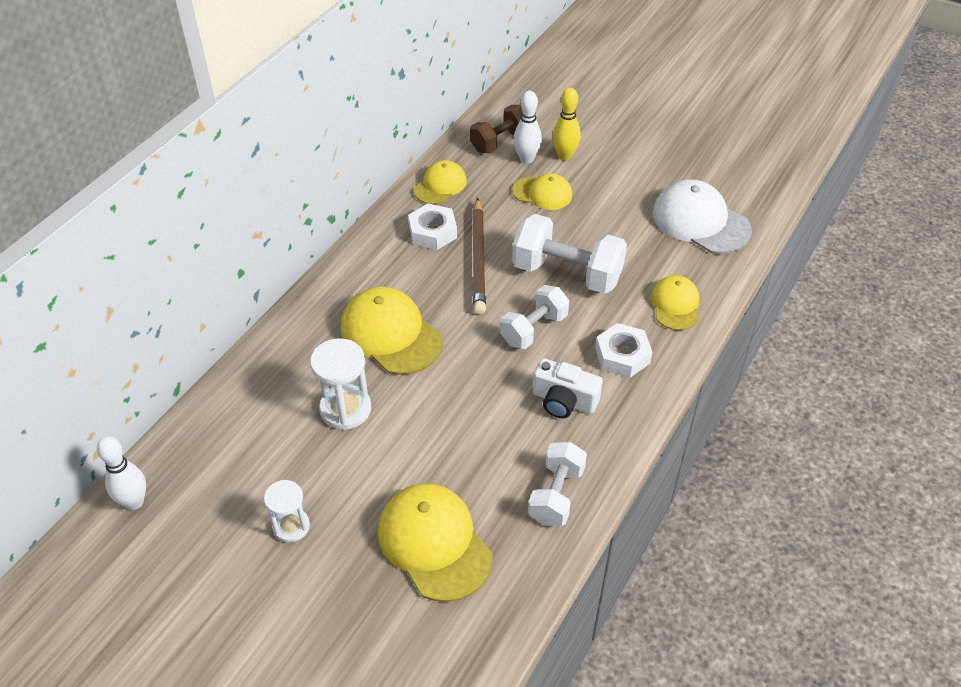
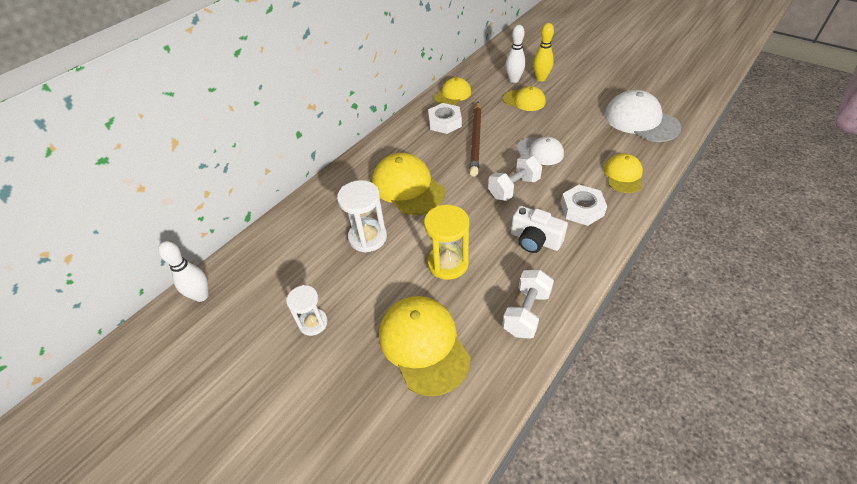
camera: 10 degrees right, 0 degrees up
(455, 438) = (448, 263): none -> yellow hourglass
(500, 141) = (496, 69): brown dumbbell -> none
(567, 273) = (540, 151): white dumbbell -> white cap

